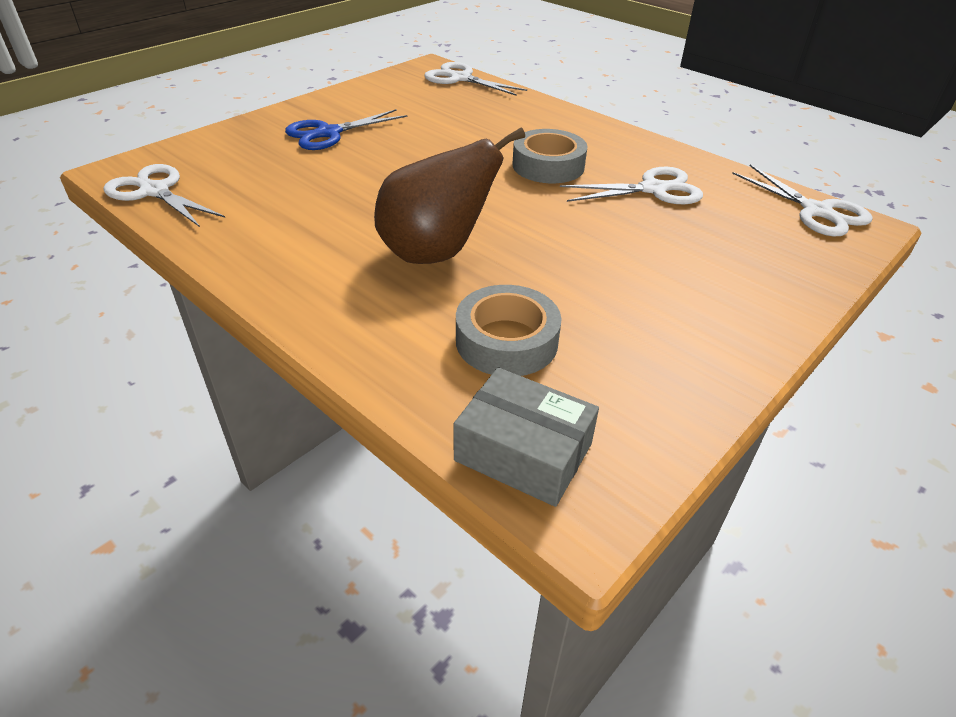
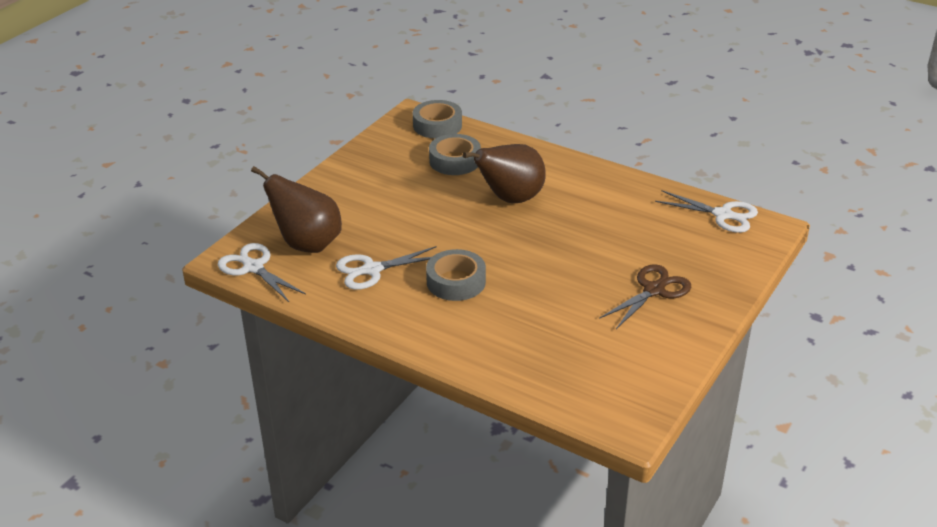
camera: 170 degrees right, 5 degrees down
(329, 133) = (654, 290): blue scissors -> brown scissors
(461, 78) = (581, 402): white scissors -> none
(523, 452) = (437, 125): grey box -> grey tape
(752, 230) = (307, 244): none -> brown pear

